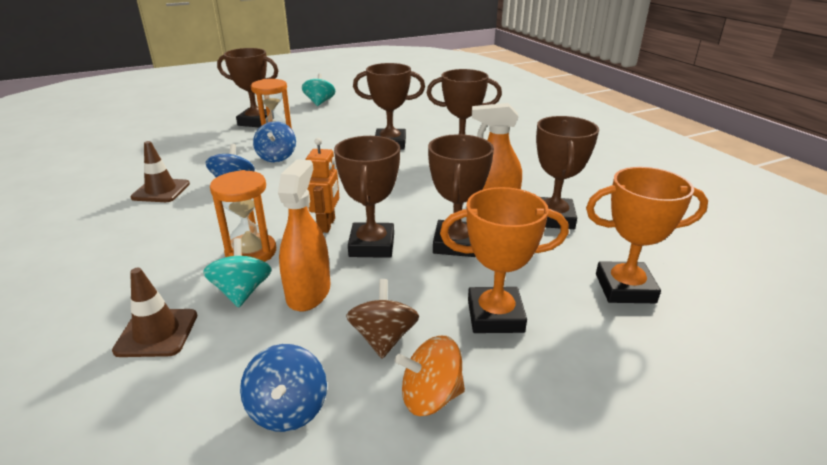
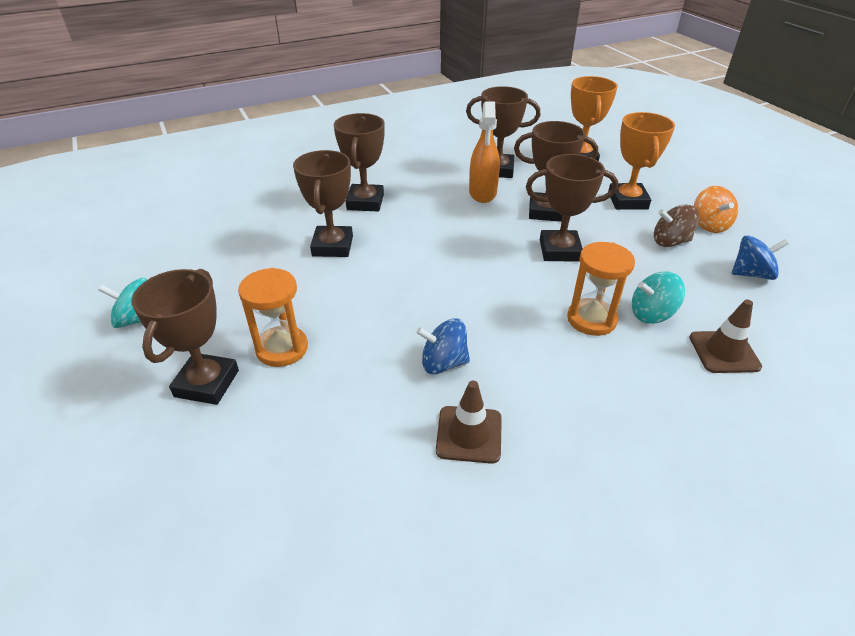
camera: 90 degrees left, 10 degrees up
(277, 157) = (362, 336): blue spinning top -> none
(308, 293) = (637, 278): orange spray bottle -> none
(327, 225) = (531, 277): orange robot -> none

